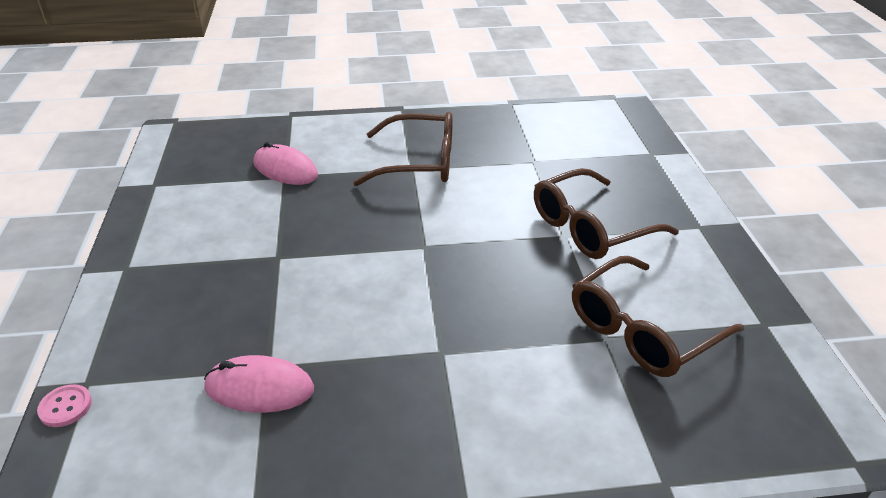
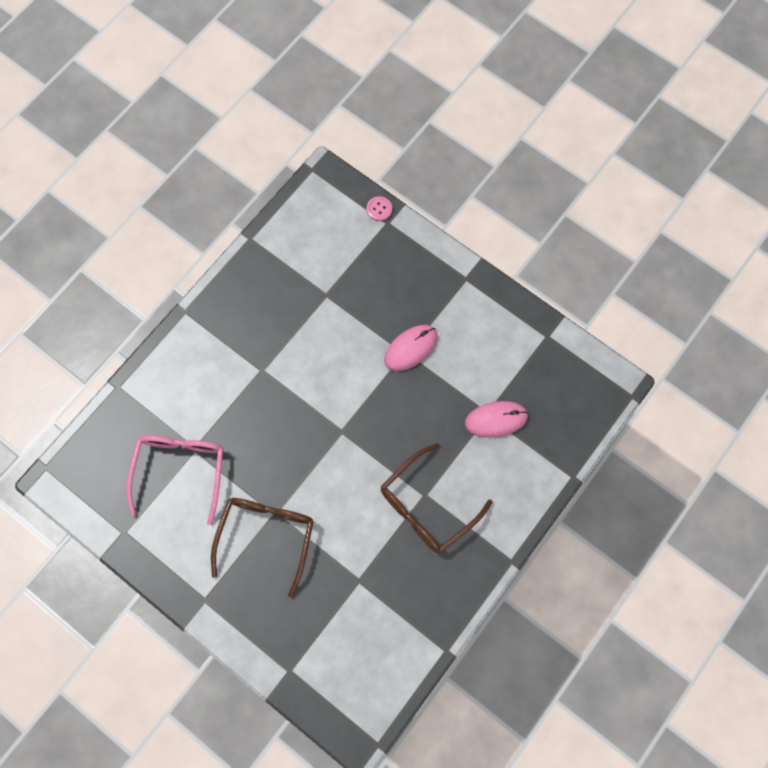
camera: 135 degrees right, 35 degrees up
(259, 388) = (316, 283): pink mouse -> pink mouse (410, 348)
(642, 331) = (180, 470): brown glasses -> pink glasses

